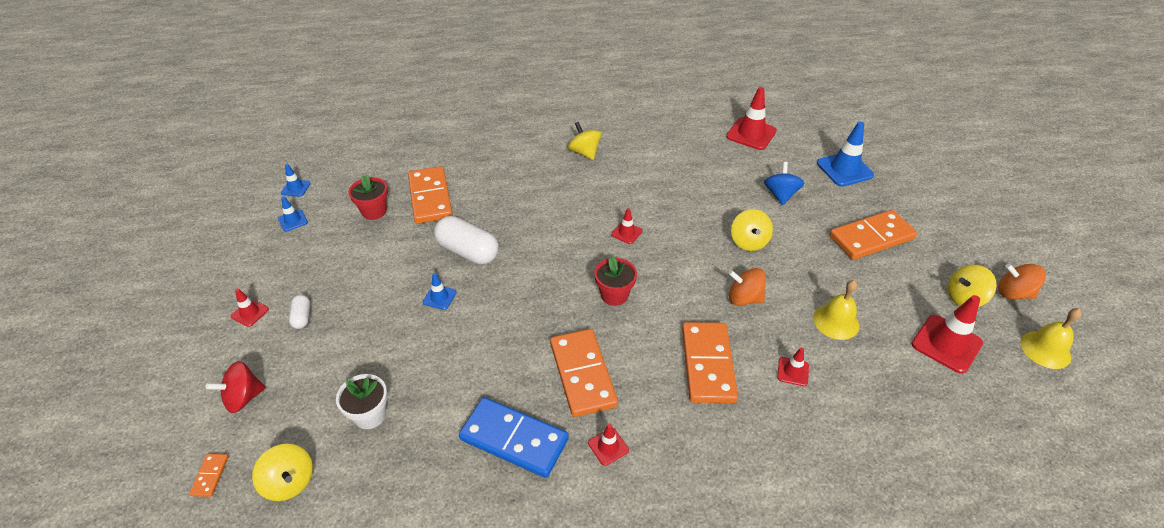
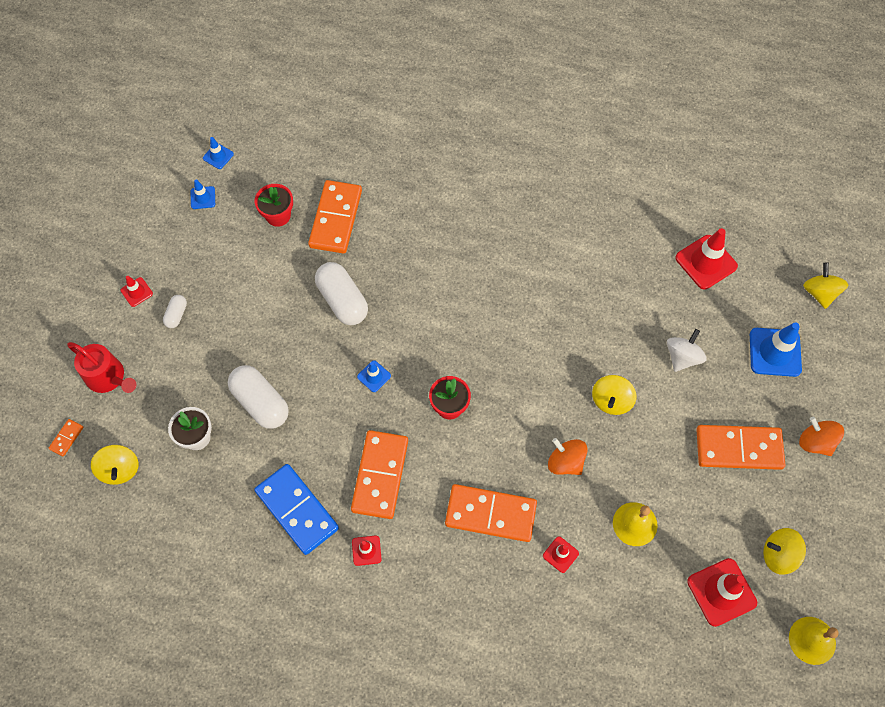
camera: 25 degrees right, 20 degrees up
(243, 398) = (108, 377): red spinning top -> red watering can
(427, 358) = (261, 402): none -> white capsule
(439, 297) = (296, 342): blue traffic cone -> blue traffic cone (374, 376)
(584, 152) = (513, 218): yellow spinning top -> yellow spinning top (819, 293)
(626, 233) = (499, 340): red traffic cone -> none
(707, 364) = (490, 514): orange domino -> orange domino turned 75 degrees clockwise
(780, 195) = (682, 357): blue spinning top -> white spinning top
(1013, 293) = (833, 572): orange spinning top -> orange spinning top (815, 442)

